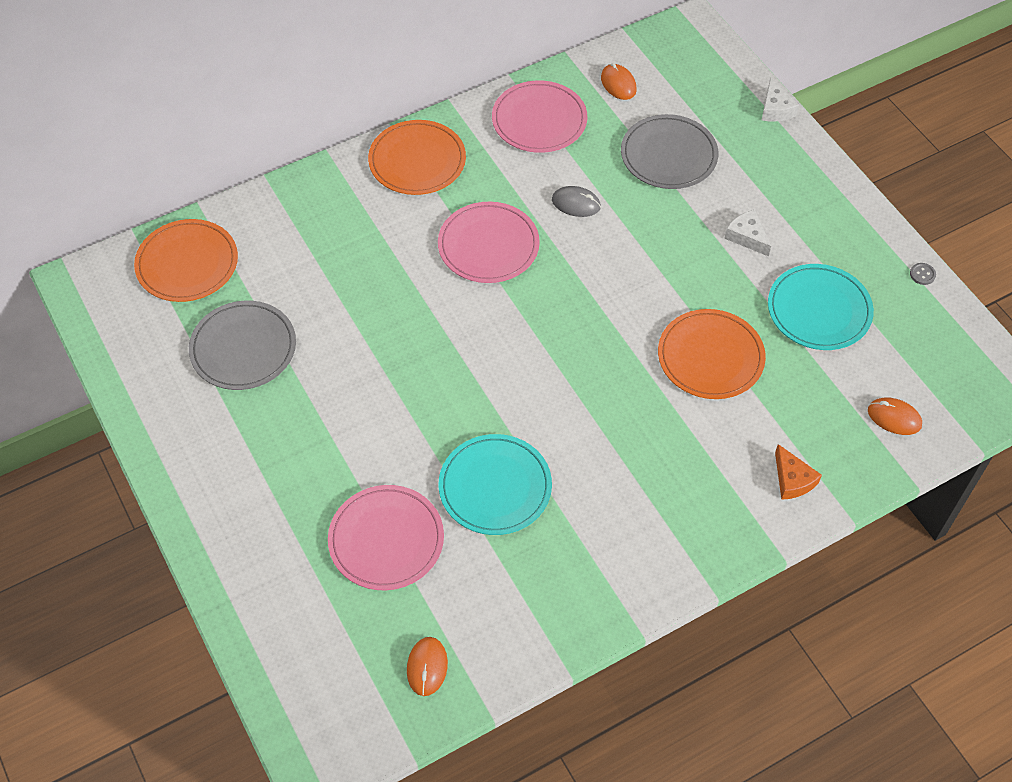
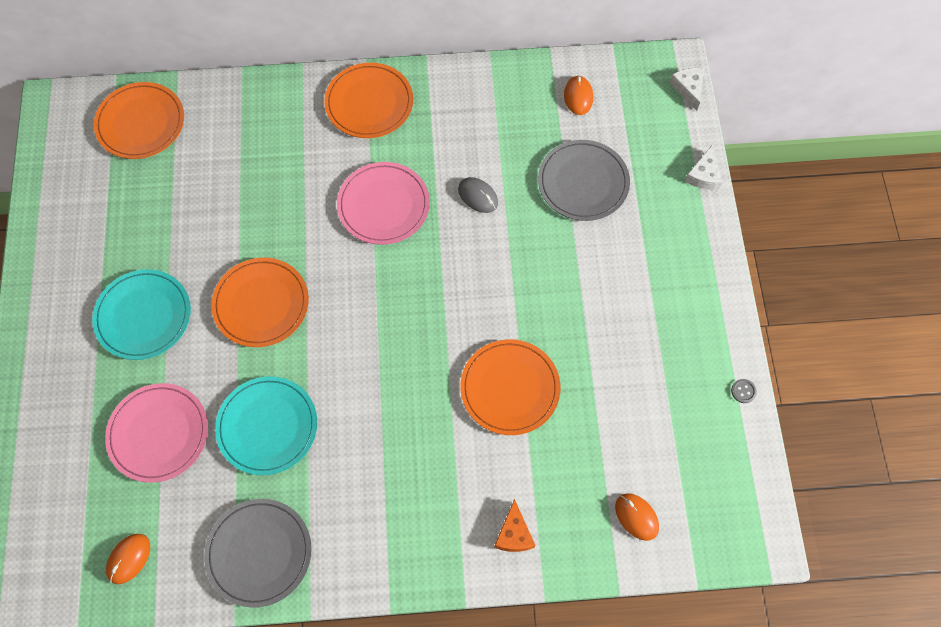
camera: 25 degrees right, 10 degrees up
(243, 348) = (142, 216): grey plate -> grey plate (259, 553)
(419, 380) = (261, 304): none -> orange plate
(539, 120) = (491, 105): pink plate -> none
(747, 237) = (606, 288): white cheese -> white cheese (688, 89)
(819, 310) = (629, 385): turquoise plate -> turquoise plate (143, 316)

